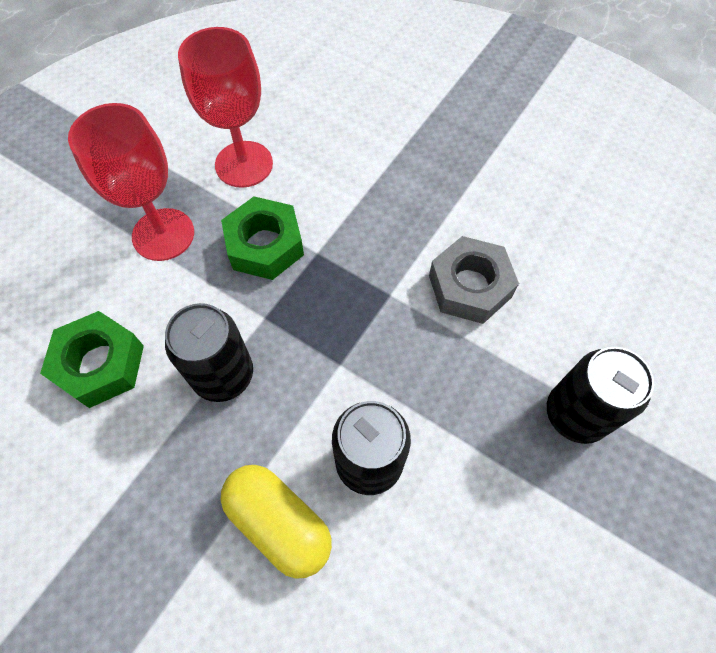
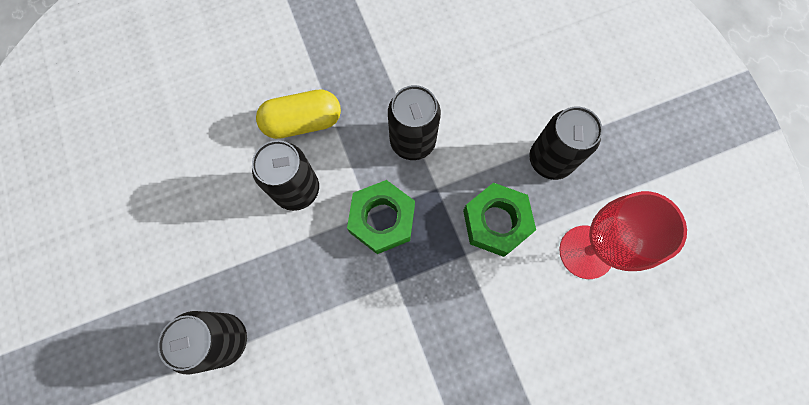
camera: 125 degrees right, 10 degrees up
(100, 364) = (469, 78): green nut -> green nut (382, 219)
(163, 234) = (550, 160): red goblet -> black can
(469, 286) = (362, 345): grey nut -> none

